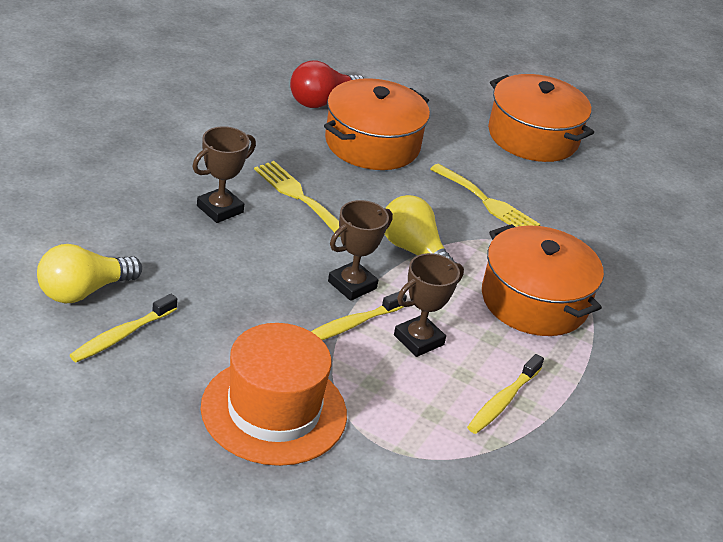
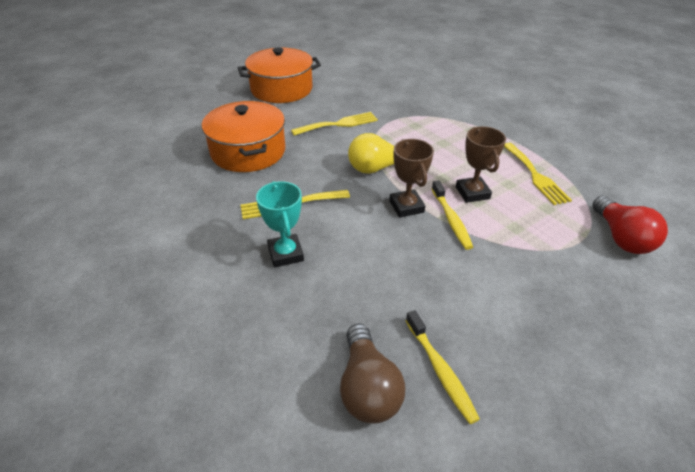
camera: 60 degrees left, 5 degrees up
(83, 291) = (367, 387): yellow light bulb -> brown light bulb
(220, 209) = (285, 254): brown trophy -> turquoise trophy
(274, 411) = (545, 289): orange hat -> none
(322, 101) = (180, 160): red light bulb -> red light bulb (621, 237)
(502, 401) = (535, 175): yellow toothbrush -> yellow fork
(534, 301) = (442, 136): orange pot -> none

